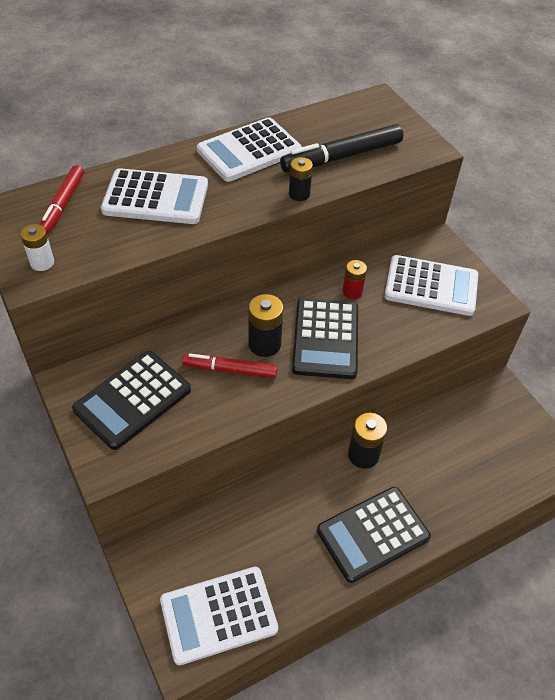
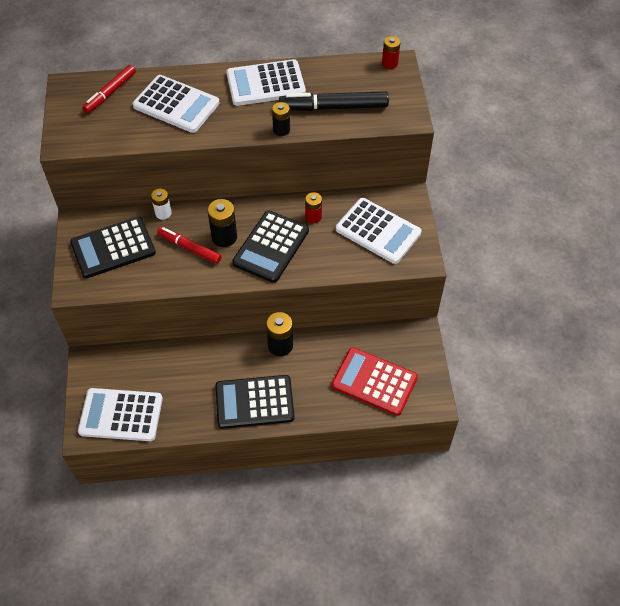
camera: 25 degrees right, 5 degrees up
(42, 262) = (76, 133): white battery -> white battery (163, 213)
(370, 101) = (389, 63): none -> red battery
(488, 459) = (374, 382): none -> red calculator

